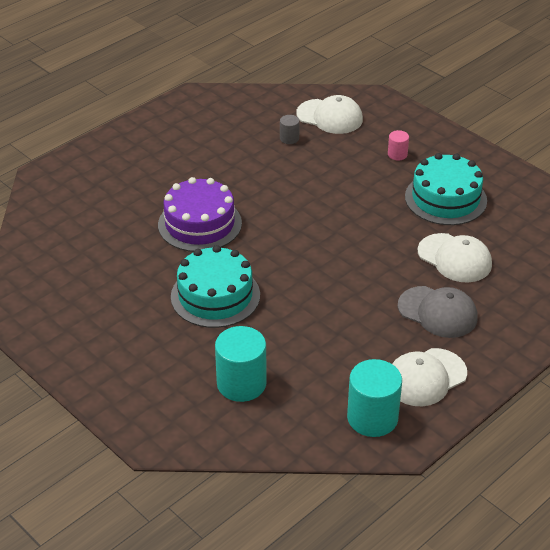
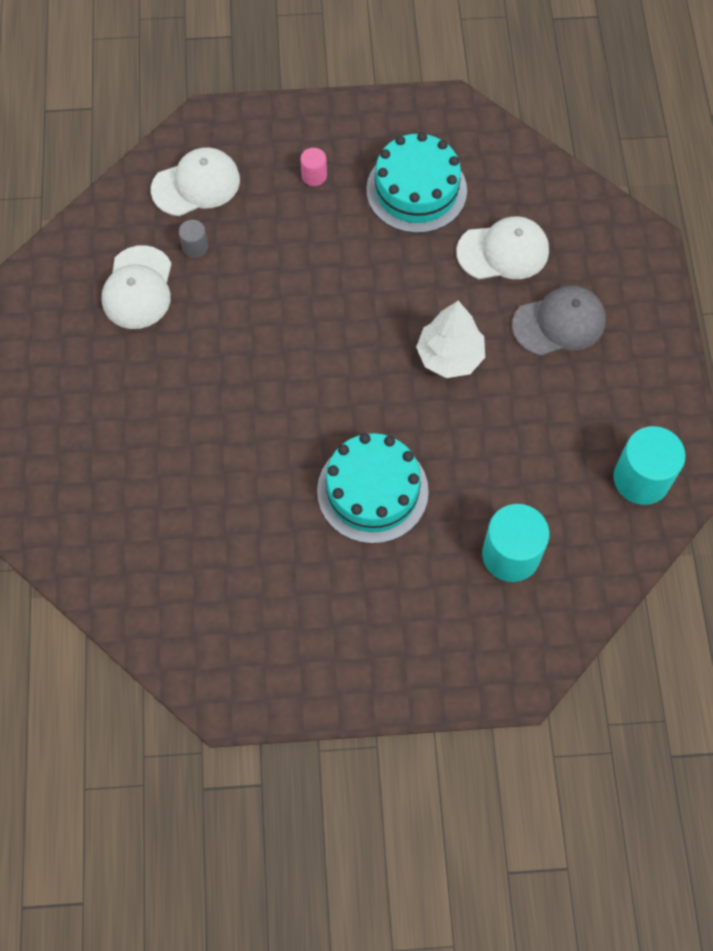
camera: 50 degrees left, 25 degrees up
(200, 224) = (252, 428): purple cake -> none
(349, 277) = (450, 356): none -> white tree
(425, 377) = (629, 398): white cap -> white cap (138, 288)

